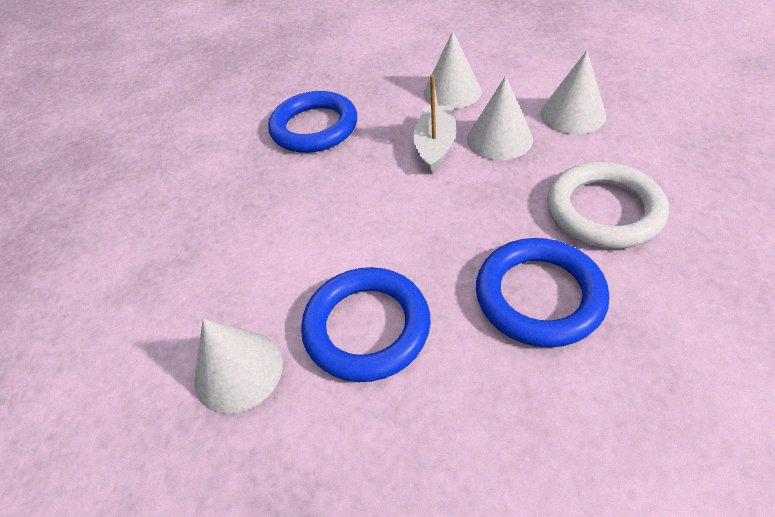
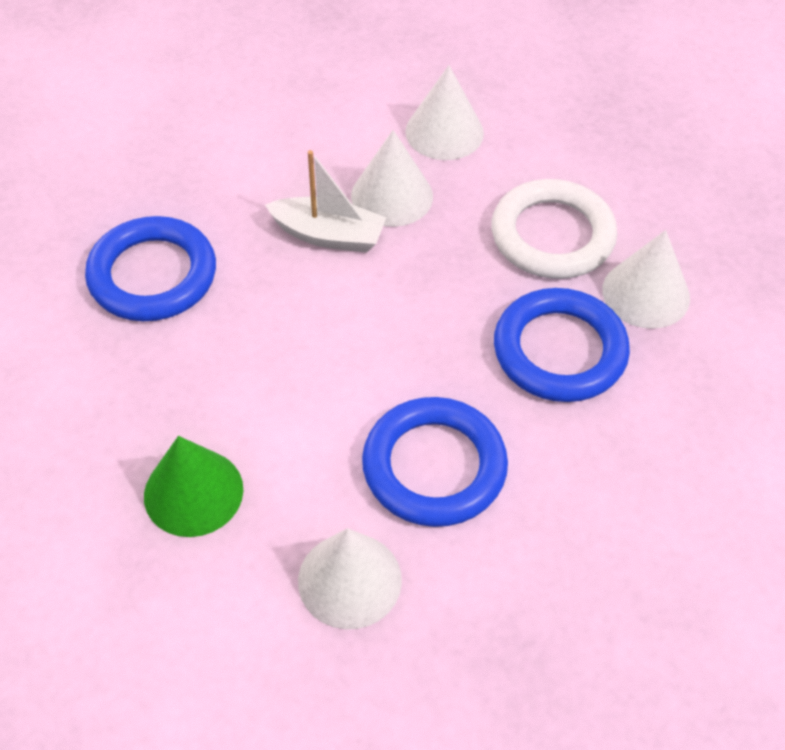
camera: 45 degrees left, 5 degrees up
(213, 256) = (193, 492): none -> green cone
(435, 146) = (328, 235): white boat -> white boat turned 135 degrees clockwise
(452, 92) = (285, 153): white cone -> white cone (646, 293)

